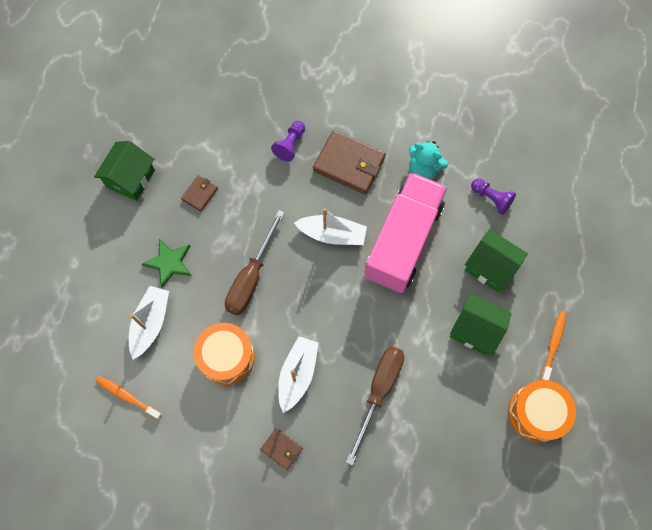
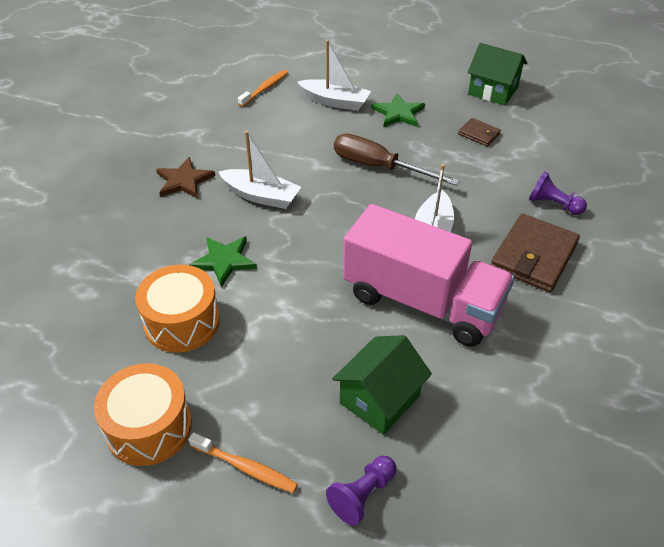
camera: 95 degrees right, 25 degrees down
(227, 357) = (291, 147): orange drum -> orange drum (182, 322)
(281, 449) = (184, 181): brown wallet -> brown star
(379, 392) = (224, 261): brown screwdriver -> green star
(423, 169) = (536, 335): turquoise teddy bear -> none
(475, 329) = (286, 368): green house -> none
(491, 198) = (495, 416): purple pawn -> purple pawn (362, 495)

